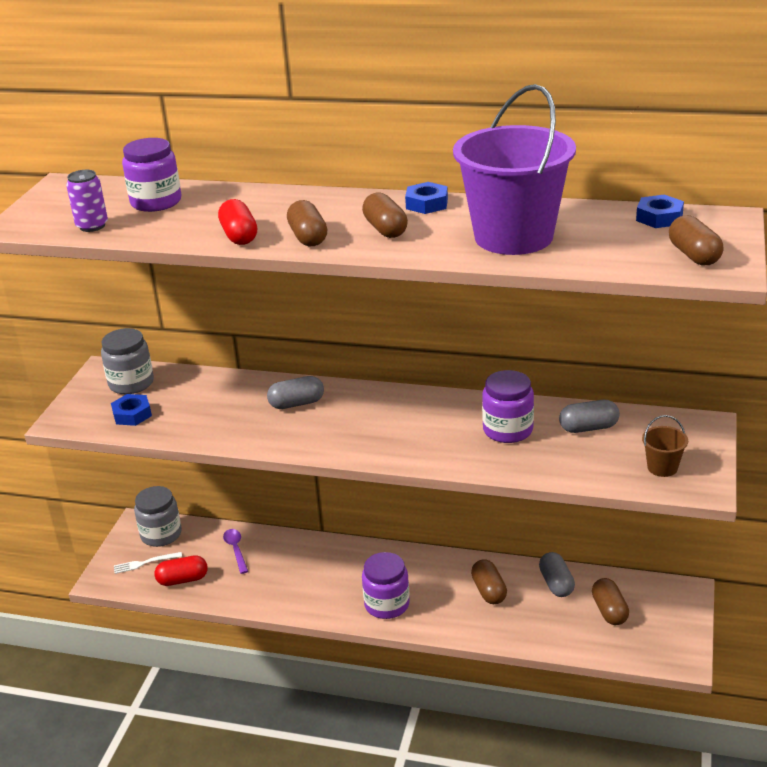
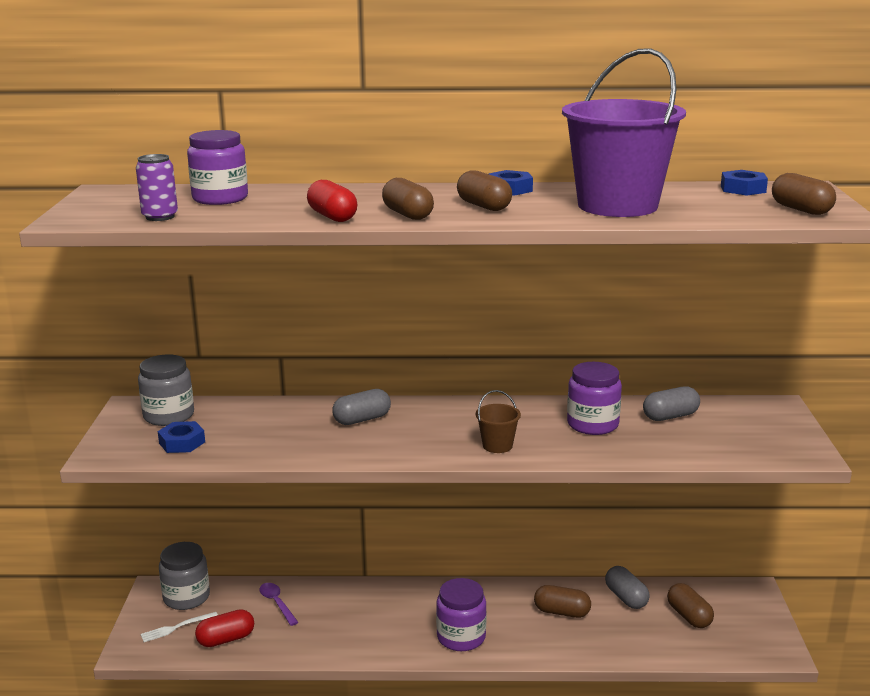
camera: 15 degrees left, 10 degrees down
(489, 591) = (562, 612): brown capsule -> brown capsule turned 45 degrees counterclockwise
(662, 467) = (760, 442): brown bucket -> brown bucket (497, 446)

